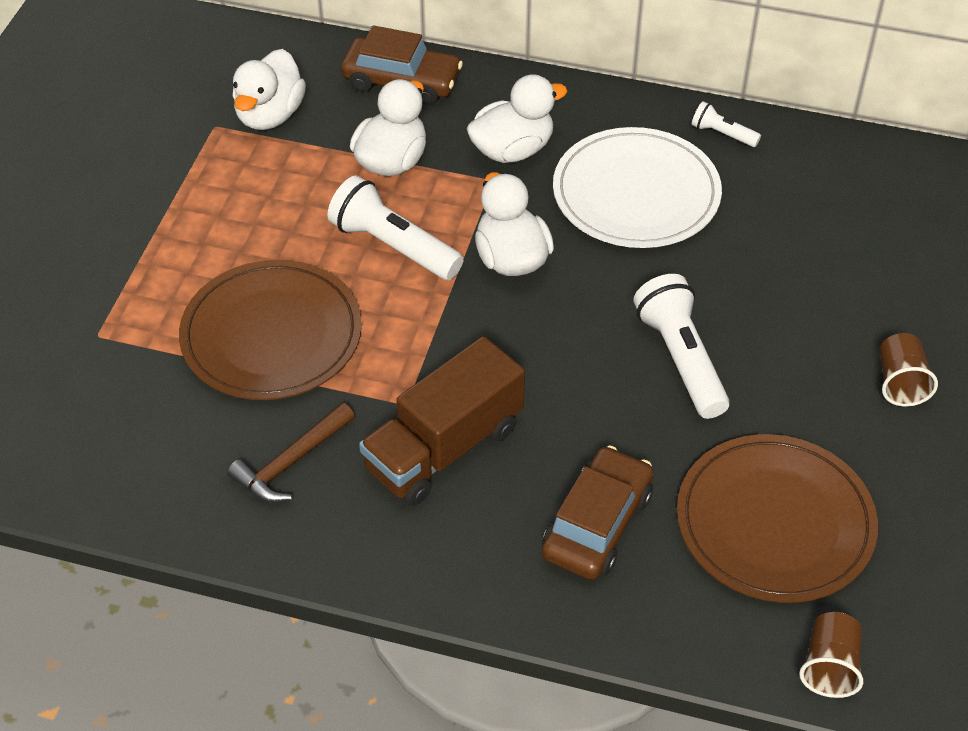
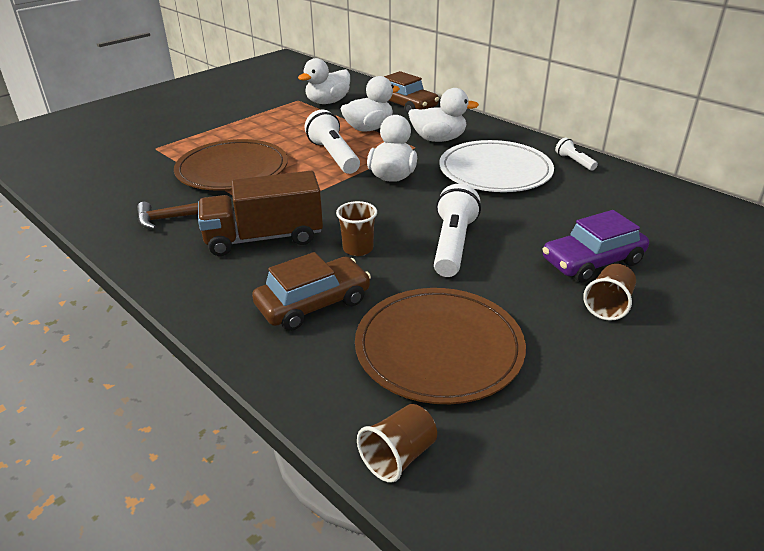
camera: 30 degrees right, 15 degrees down
(576, 415) = (358, 249): none -> brown cup
(848, 320) = (592, 261): none -> purple car

